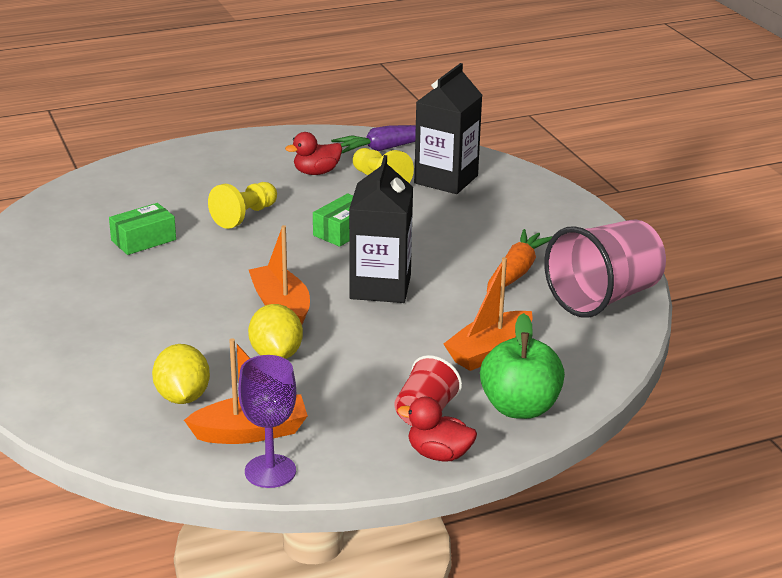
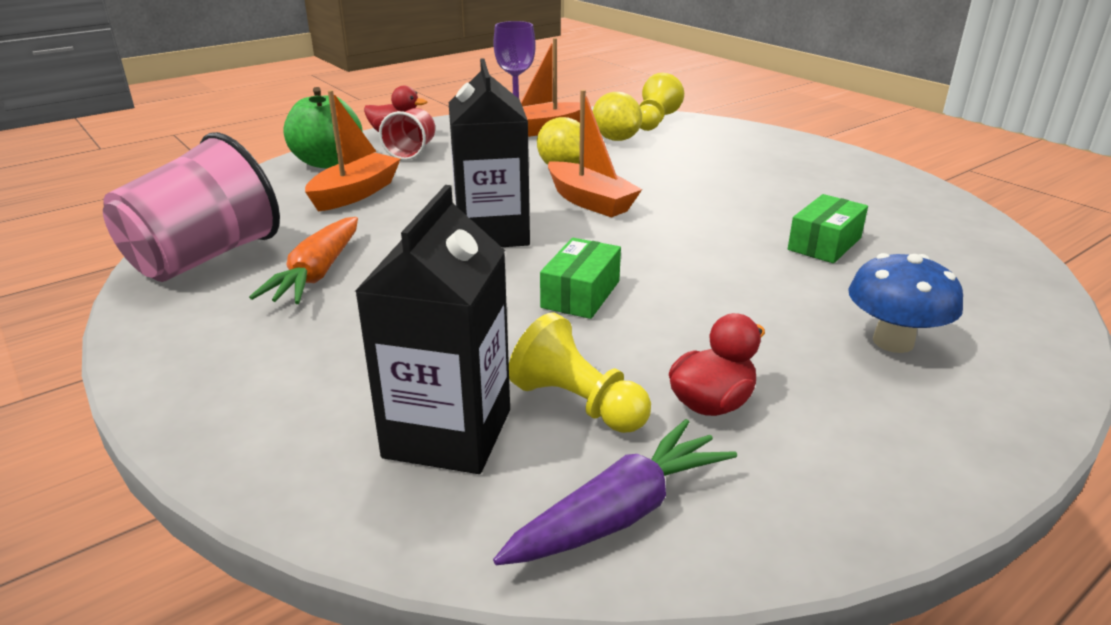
camera: 165 degrees right, 0 degrees up
(192, 182) = (893, 342): none -> blue mushroom
(245, 216) = (740, 295): yellow pawn -> yellow pawn (655, 121)

